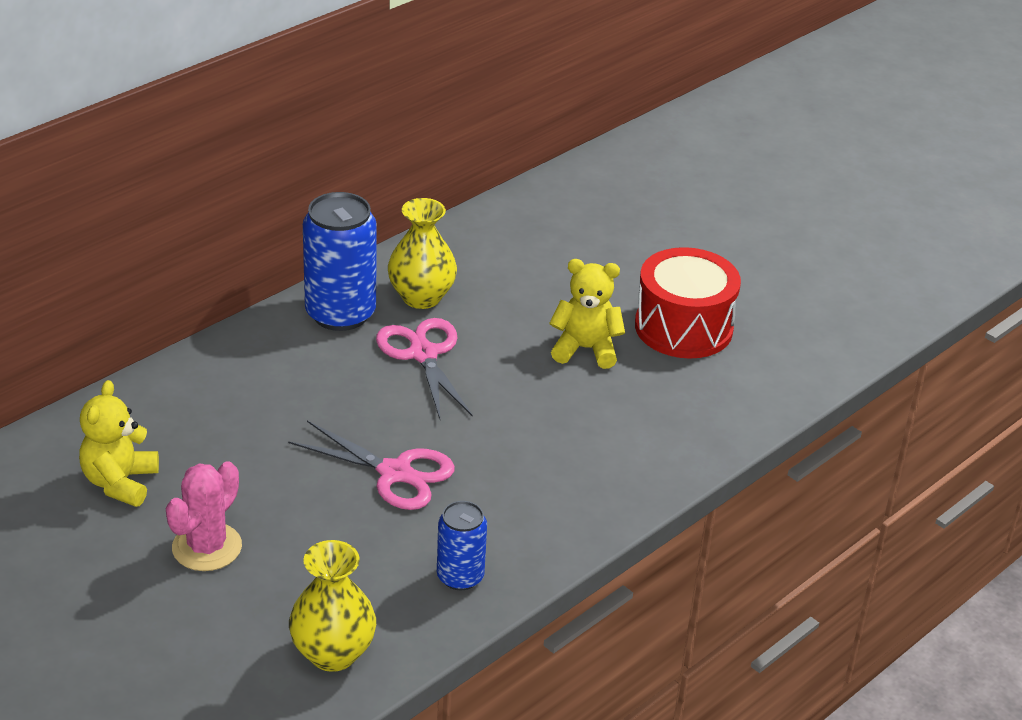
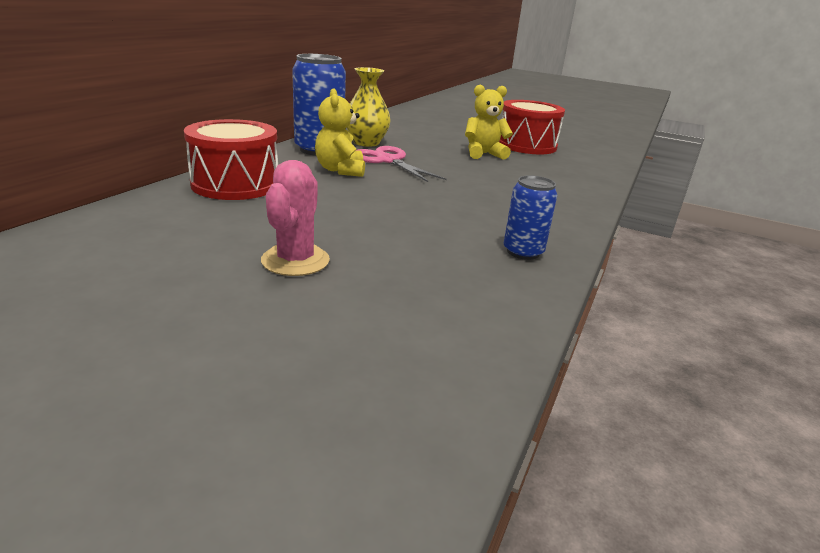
camera: 20 degrees left, 10 degrees down
(120, 482) = (189, 232): yellow teddy bear -> yellow teddy bear (340, 170)
(197, 393) = (235, 184): none -> red drum
(333, 653) = (470, 314): yellow vase -> none
(395, 473) = (419, 207): pink scissors -> none

